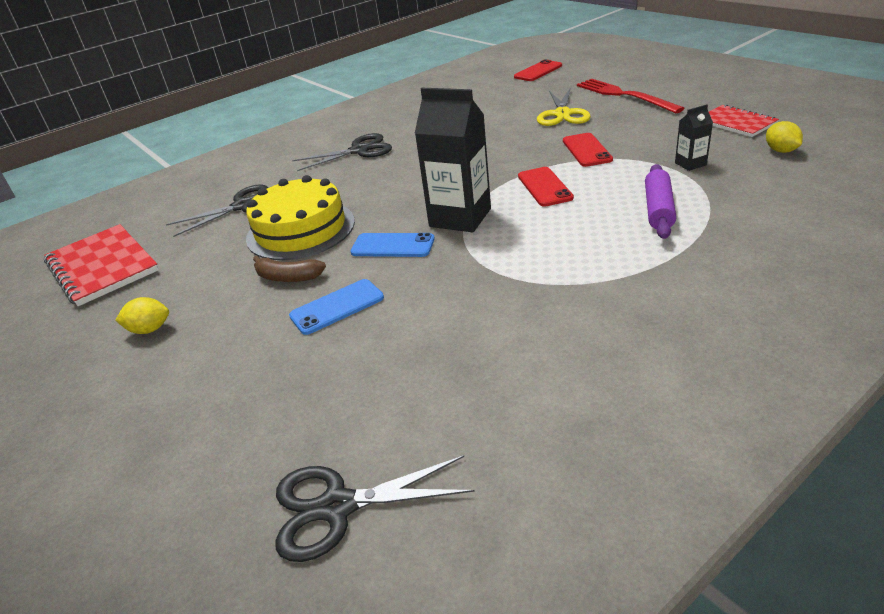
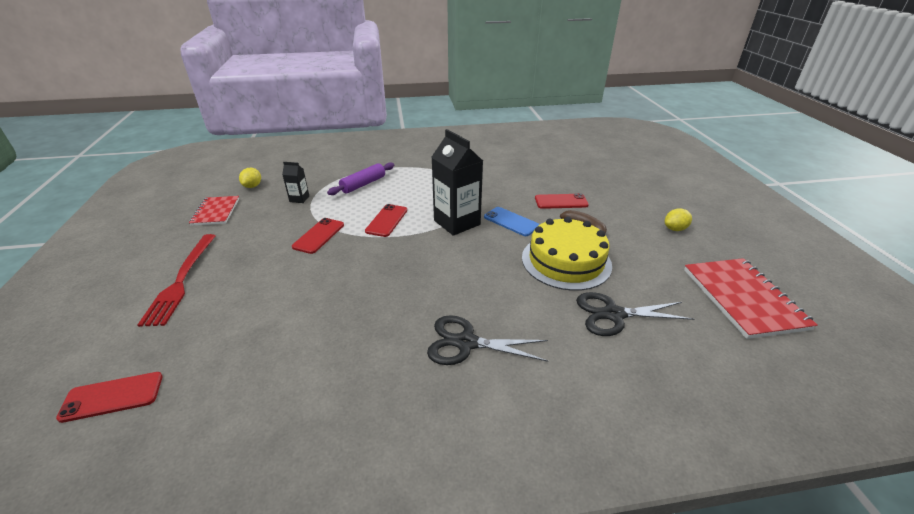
camera: 155 degrees left, 0 degrees up
(150, 329) = (675, 229): yellow lemon -> yellow lemon turned 45 degrees counterclockwise
(337, 307) = (561, 201): blue phone -> red phone
(337, 507) = (584, 150): black scissors -> none
(562, 114) = (258, 285): yellow scissors -> none

